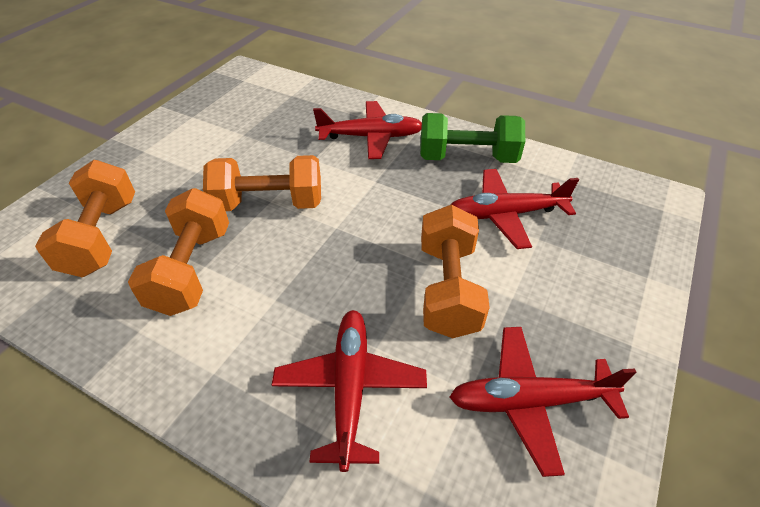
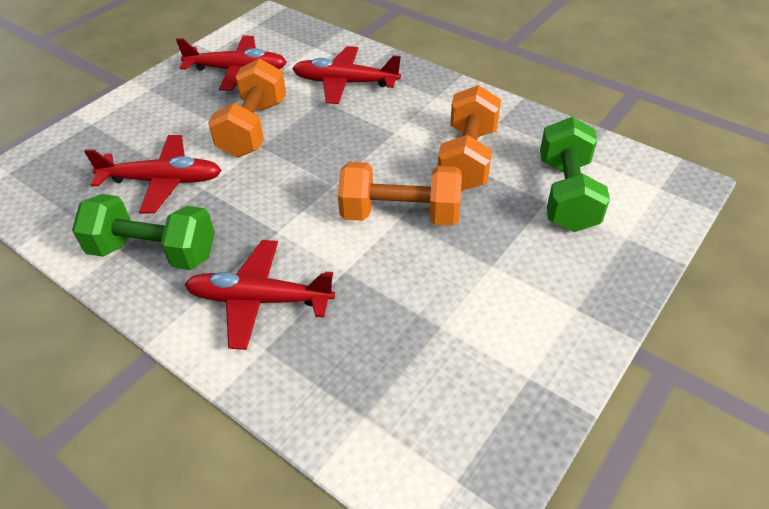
camera: 170 degrees left, 0 degrees up
(102, 237) = (566, 194): orange dumbbell -> green dumbbell
(350, 389) = (346, 83): red plane -> red plane turned 90 degrees clockwise

